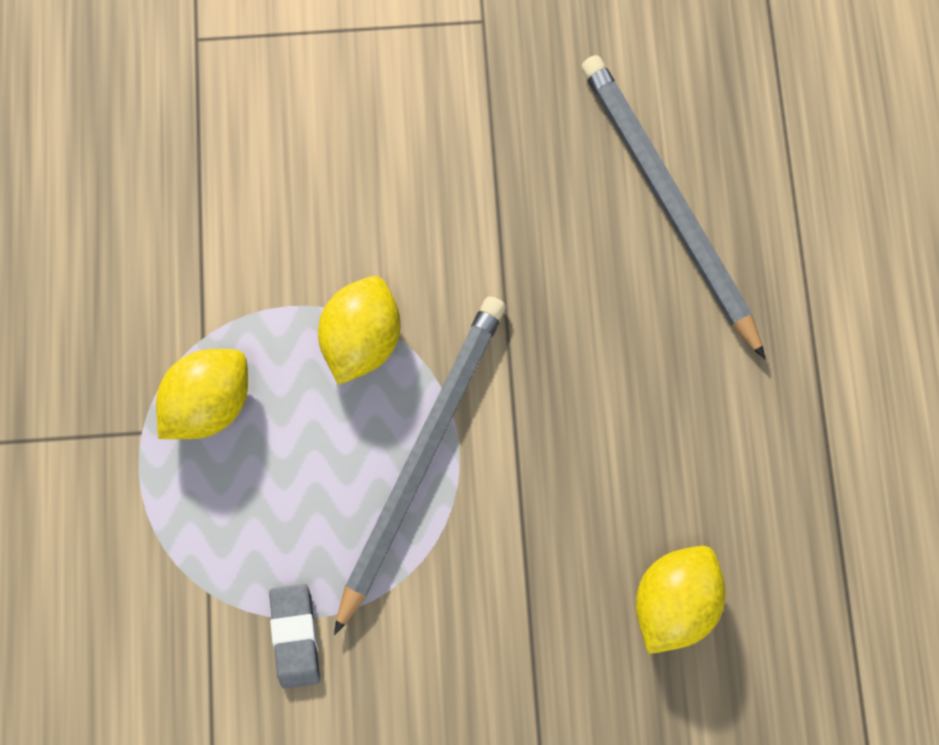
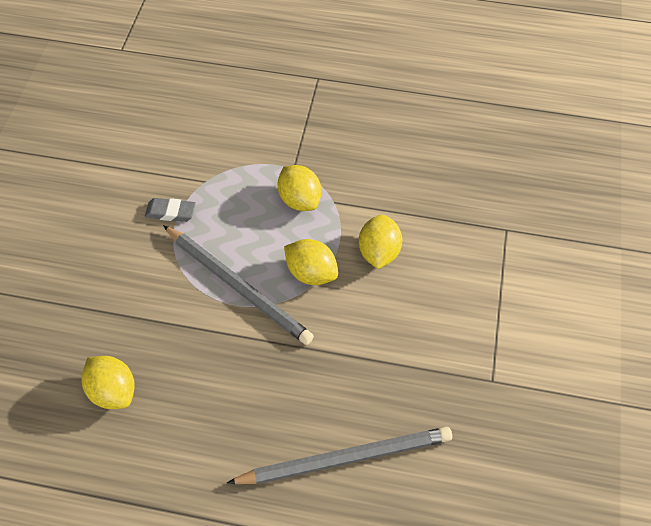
camera: 105 degrees right, 20 degrees down
(293, 235) = (379, 252): none -> yellow lemon

